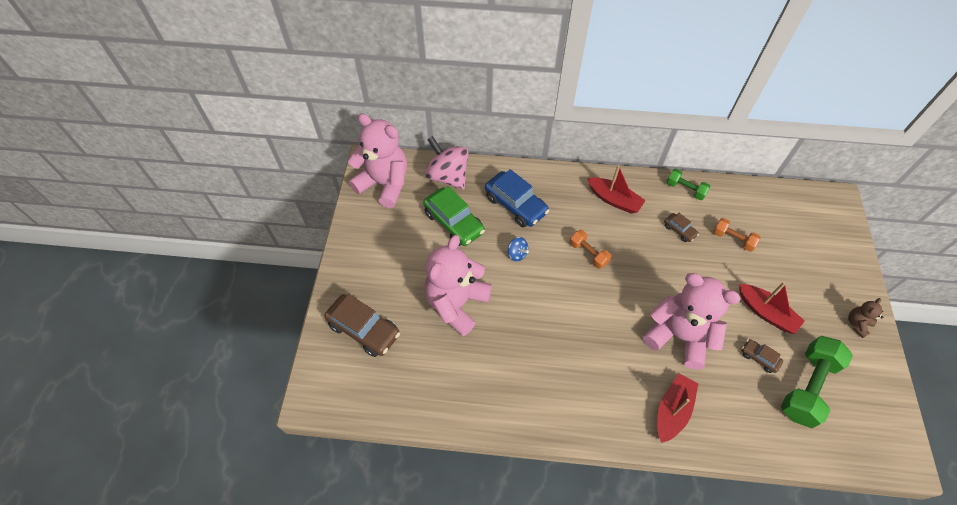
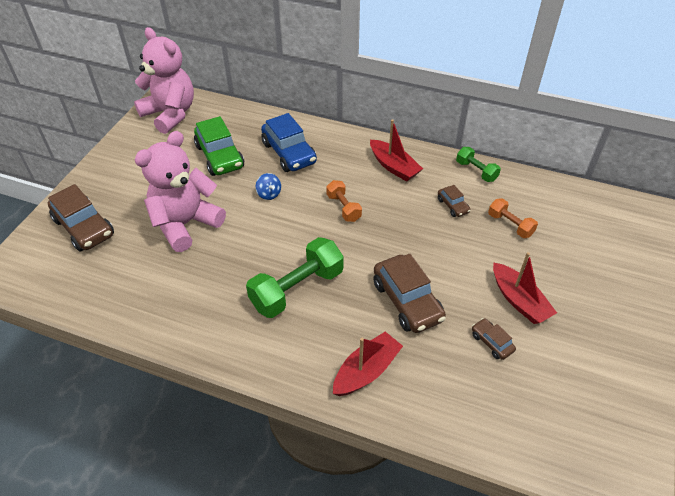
camera: 15 degrees right, 10 degrees down
(448, 176) = (234, 118): pink spinning top -> none
(679, 335) = (407, 301): pink teddy bear -> brown car
(807, 387) = (538, 384): green dumbbell -> green dumbbell (297, 289)
(857, 324) = (627, 334): brown teddy bear -> none

